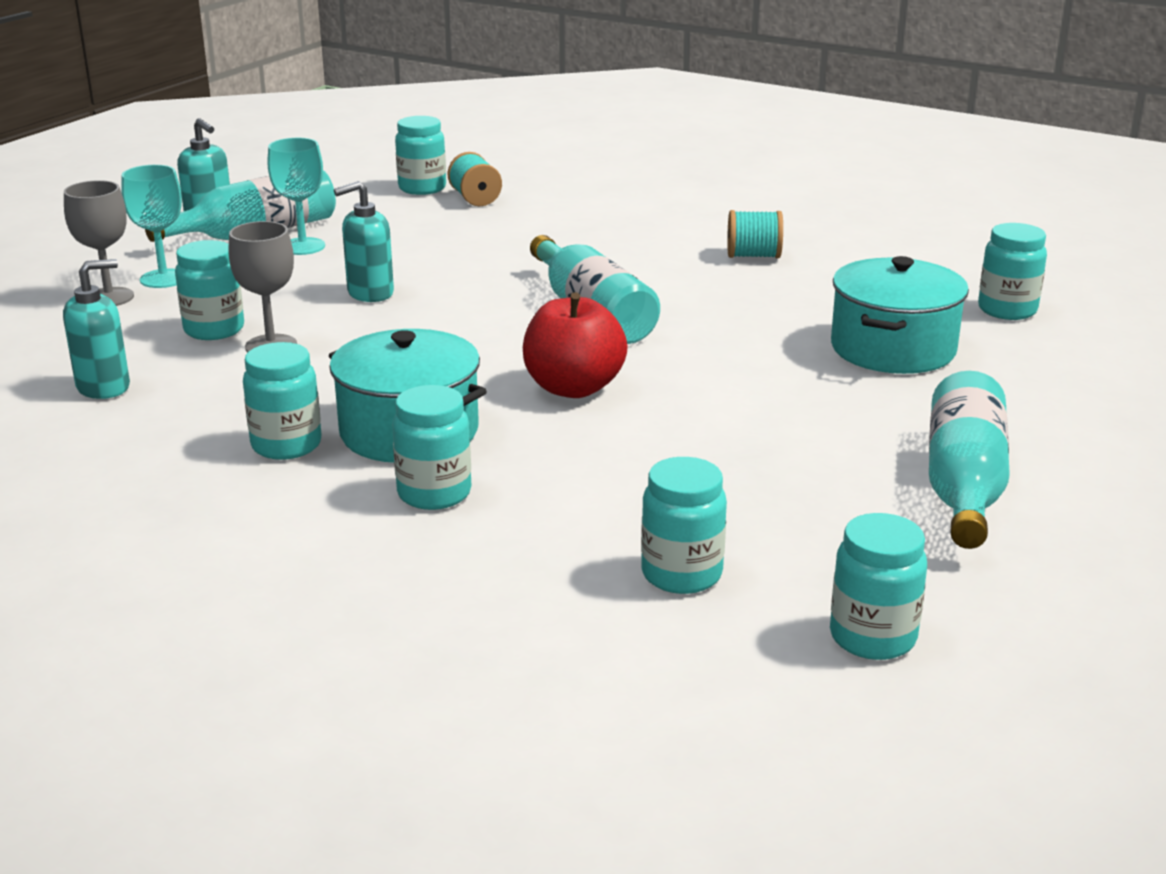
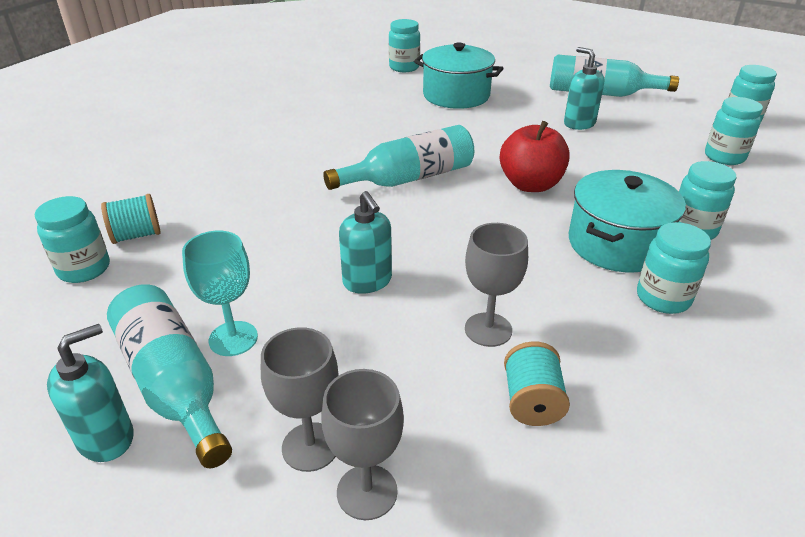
camera: 90 degrees left, 10 degrees up
(104, 387) = (605, 437): turquoise soap dispenser -> turquoise soap dispenser (579, 123)
(163, 279) = (310, 446): turquoise goblet -> grey goblet
(214, 330) = (456, 375): turquoise jar -> none
(753, 256) = (314, 123): turquoise spool -> turquoise spool (532, 402)

